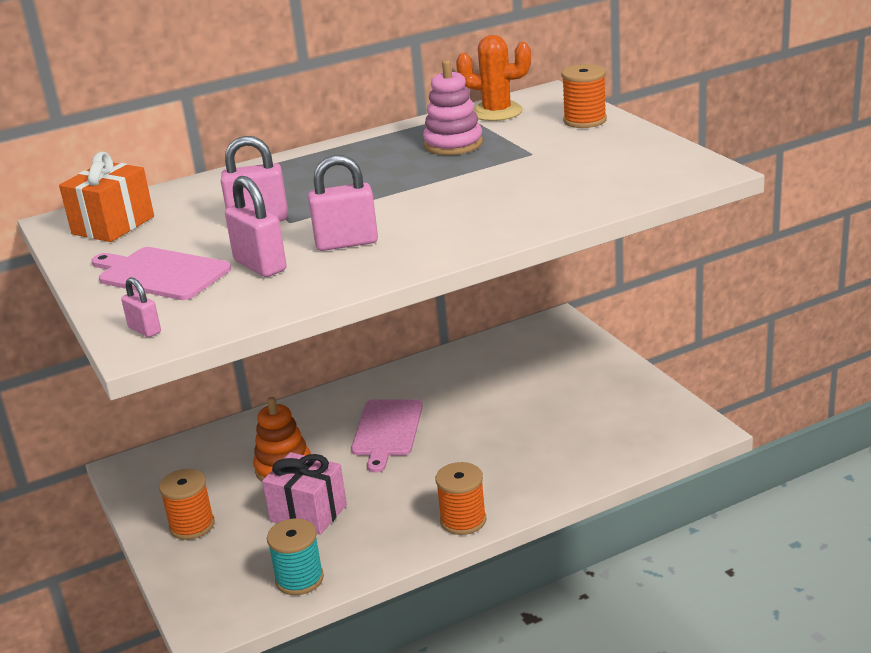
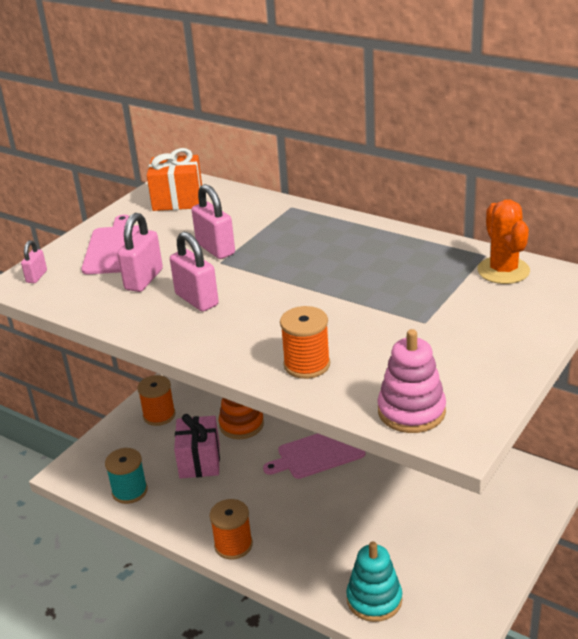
camera: 60 degrees right, 5 degrees up
(453, 144) = (413, 276): pink stacking toy -> pink stacking toy (411, 411)
(585, 120) = (525, 324): orange spool -> orange spool (307, 365)
(612, 452) = (374, 599): none -> turquoise stacking toy

